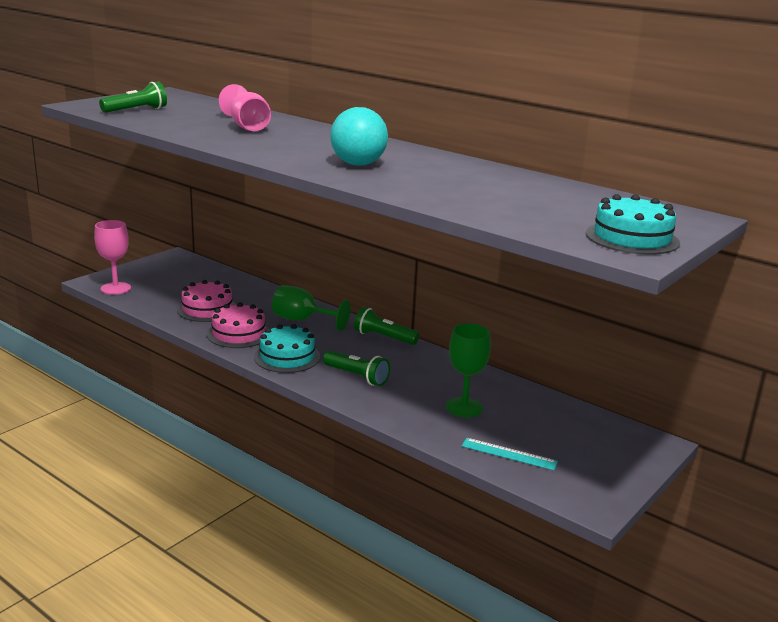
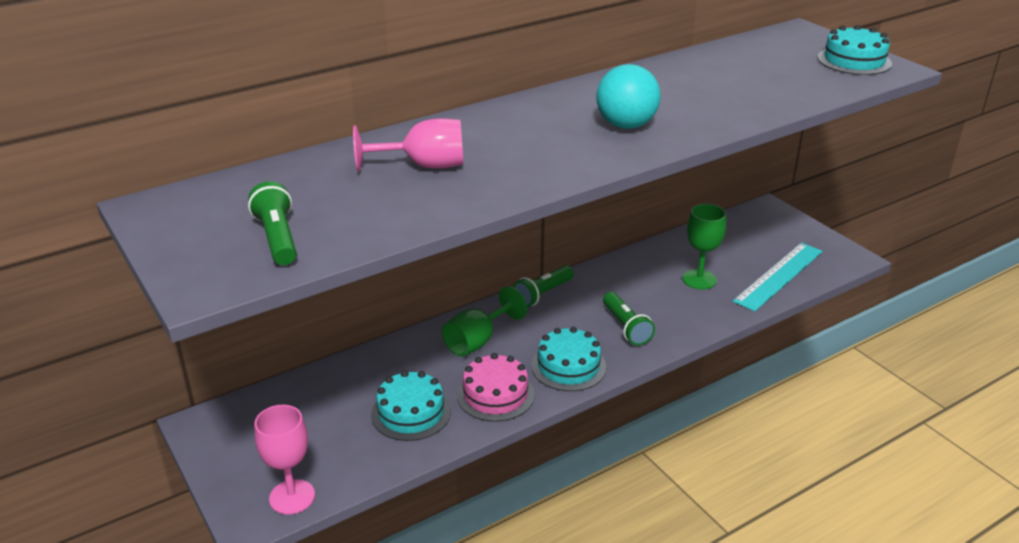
camera: 70 degrees left, 10 degrees up
(207, 309) = (411, 412): pink cake -> turquoise cake
(357, 377) = (626, 327): green flashlight -> green flashlight turned 105 degrees clockwise
(509, 454) = (779, 276): turquoise ruler -> turquoise ruler, size x1.73

